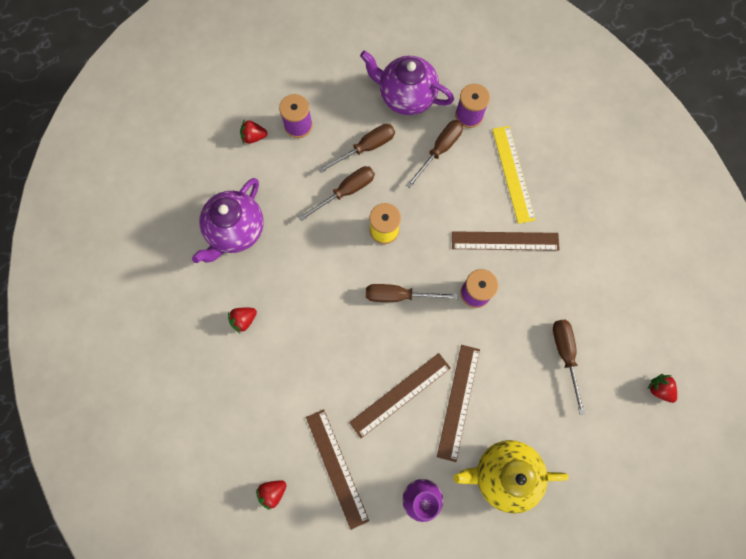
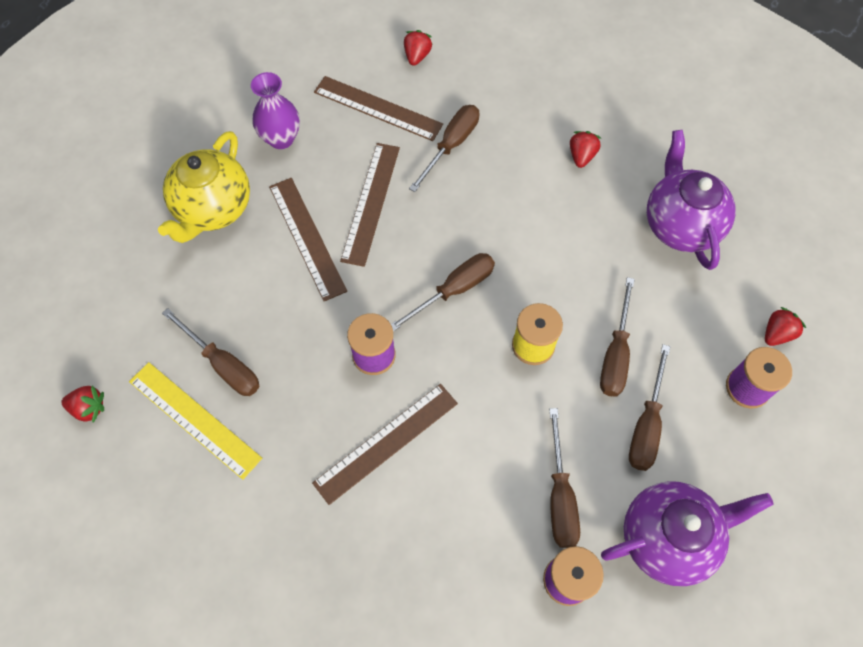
camera: 140 degrees right, 10 degrees down
(314, 396) = (451, 145): none -> brown screwdriver
(503, 474) = (213, 209): yellow teapot -> yellow teapot turned 150 degrees clockwise
(513, 174) = (444, 541): yellow ruler -> yellow ruler (194, 419)

